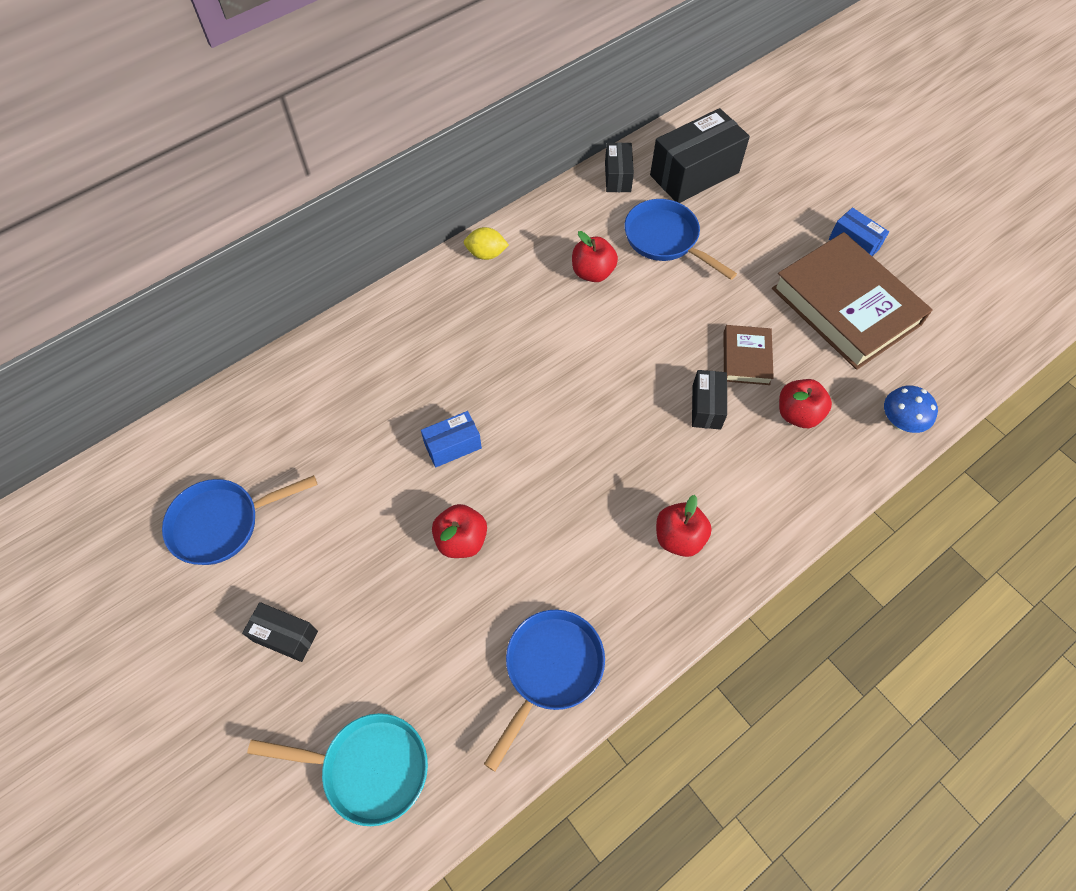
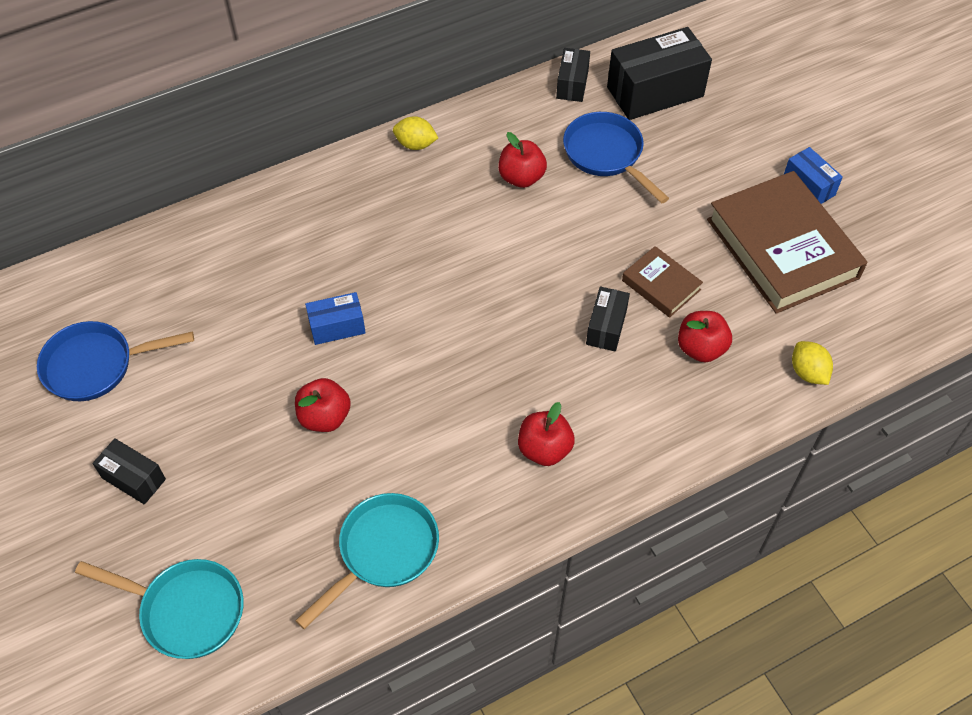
camera: 10 degrees right, 5 degrees down
(550, 670) = (383, 552): blue pan -> turquoise pan
(746, 358) = (661, 285): brown book -> brown book turned 60 degrees counterclockwise
(899, 422) = (808, 372): blue mushroom -> yellow lemon

